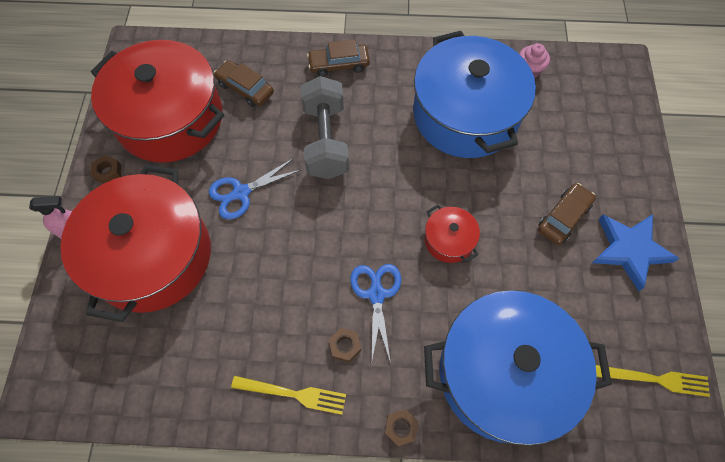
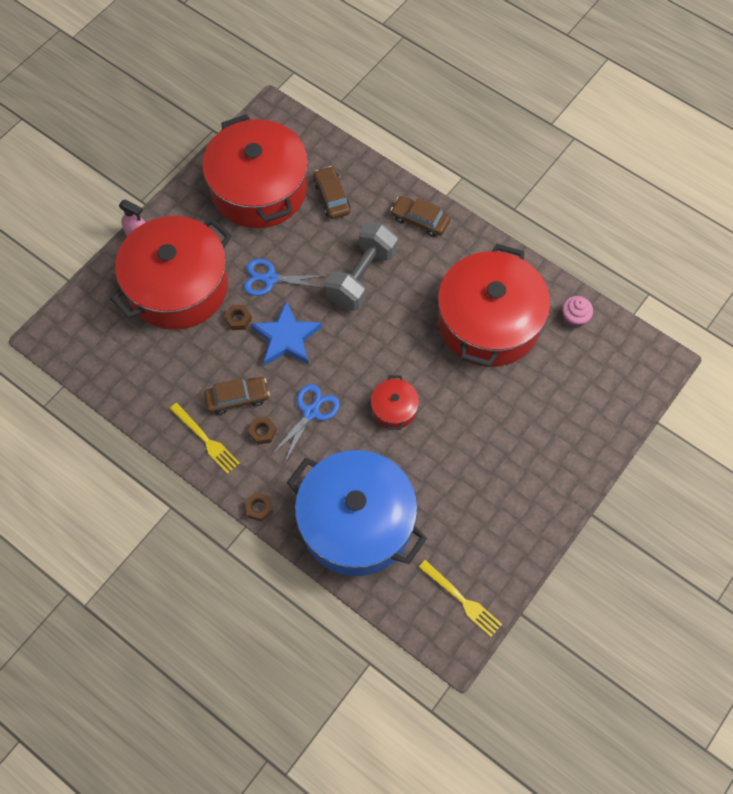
camera: 35 degrees right, 0 degrees up
(108, 172) = (188, 205): brown nut -> brown nut (238, 319)
(465, 114) = (488, 322): blue pot -> red pot
(563, 217) = (496, 449): brown car -> brown car (237, 398)
(629, 250) = (527, 505): blue star -> blue star (286, 338)

